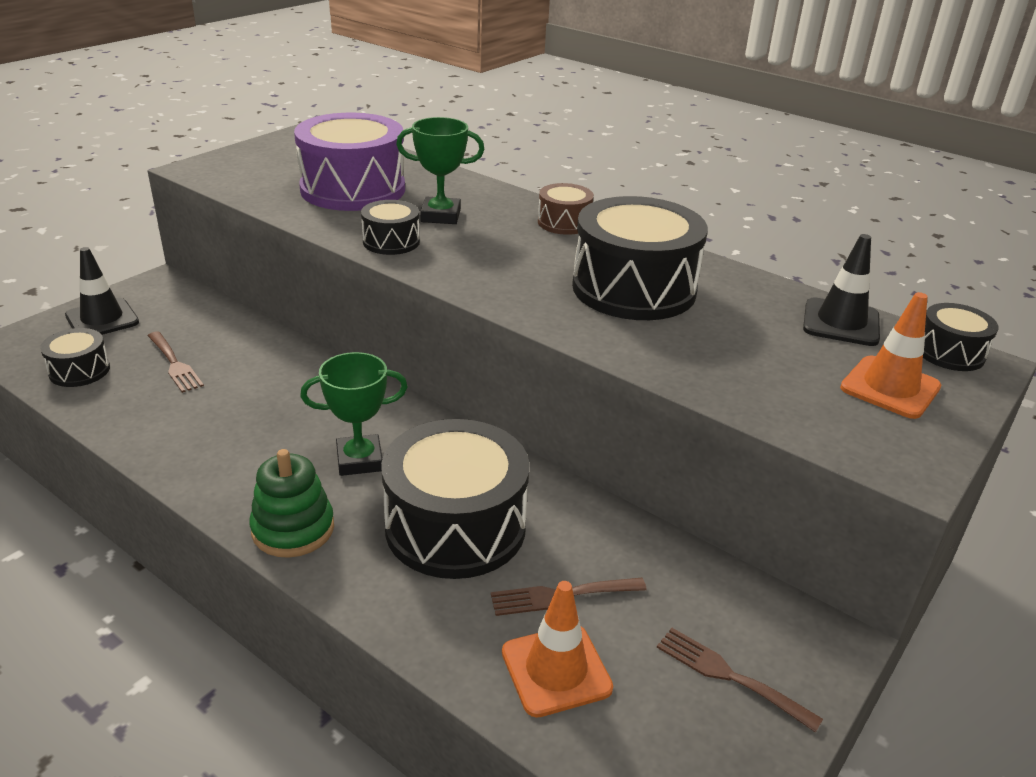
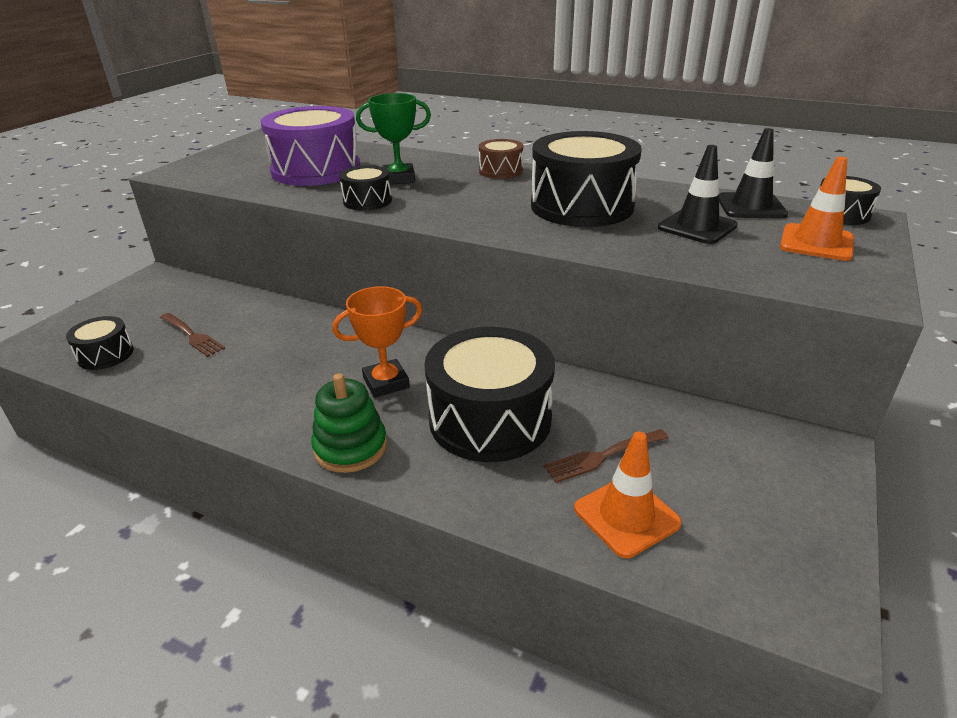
camera: 10 degrees left, 0 degrees up
(102, 319) = (113, 311): black traffic cone -> black traffic cone (697, 227)
(359, 460) = (386, 383): green trophy -> orange trophy
(730, 676) = (766, 491): brown fork -> none

